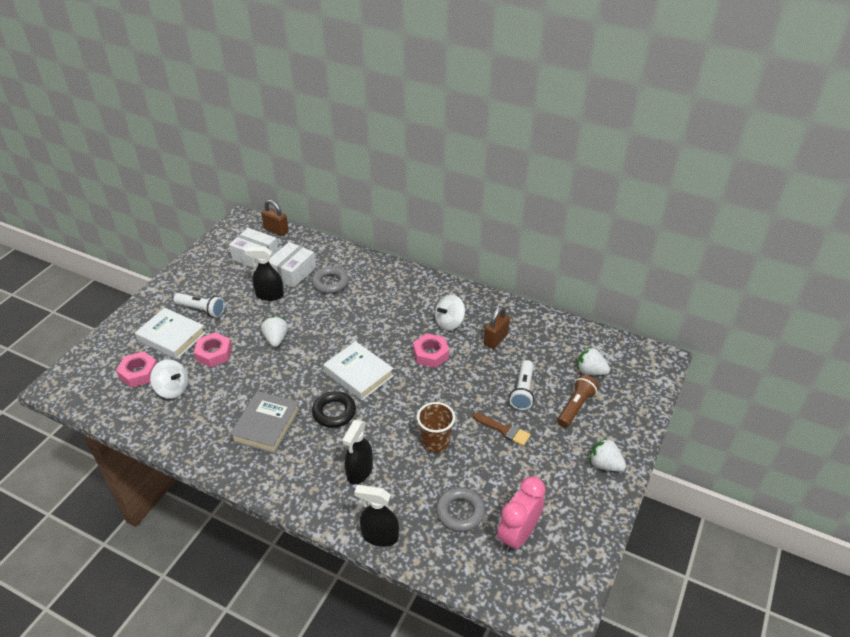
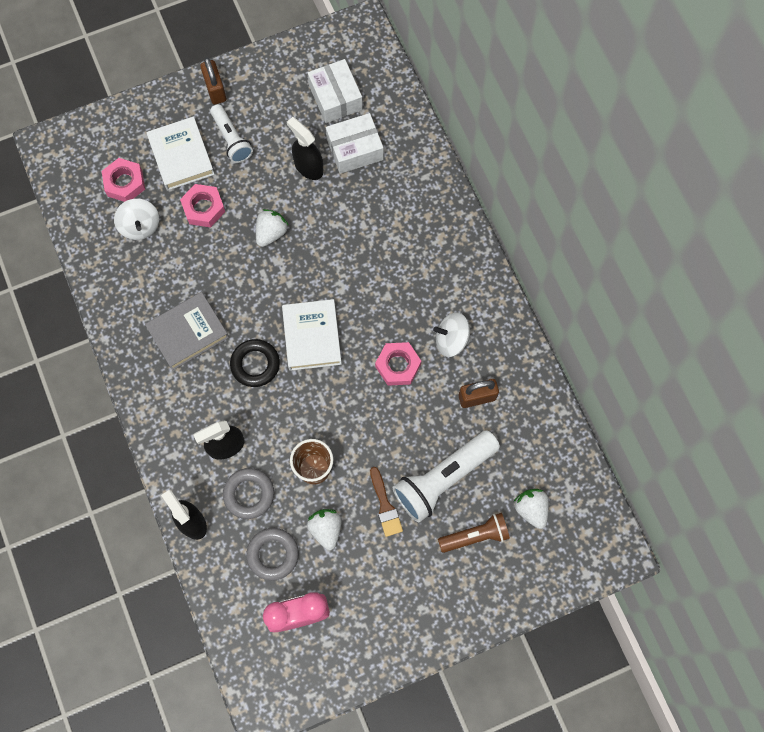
camera: 40 degrees right, 30 degrees up
(276, 230) = (386, 71): brown padlock -> brown padlock (215, 90)
(330, 283) = (380, 194): grey ring -> grey ring (249, 494)
(522, 391) = (443, 478): white flashlight -> white flashlight, size x1.64
(605, 464) = (439, 615): white strawberry -> white strawberry (326, 529)

